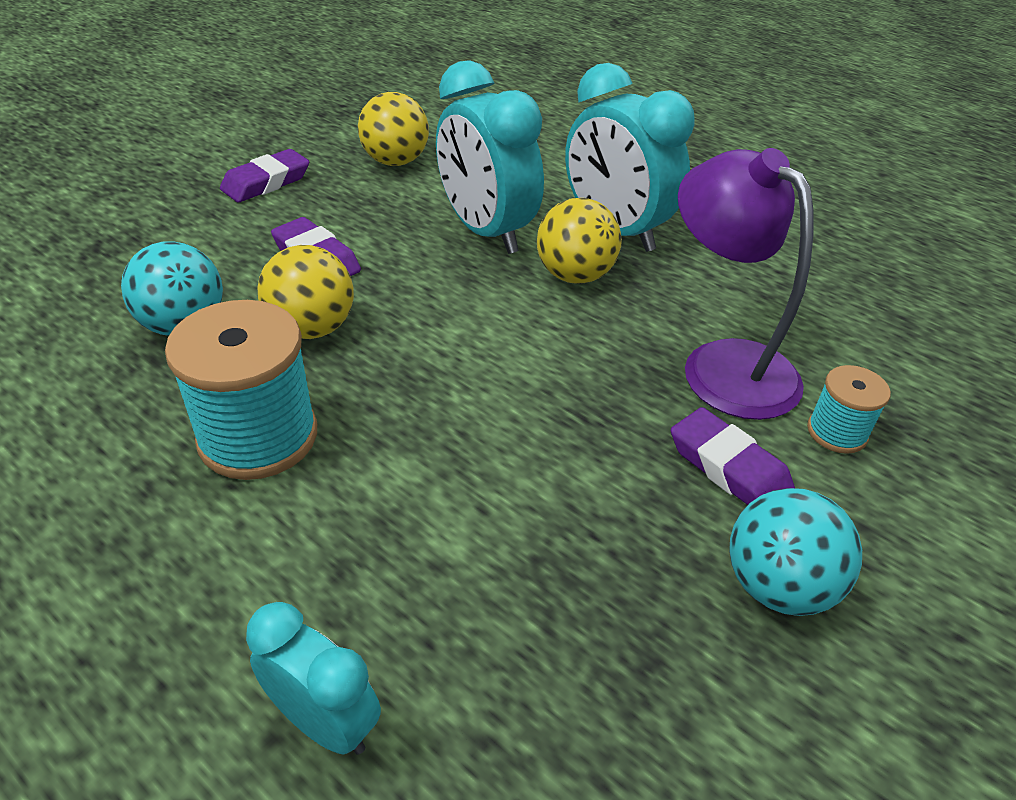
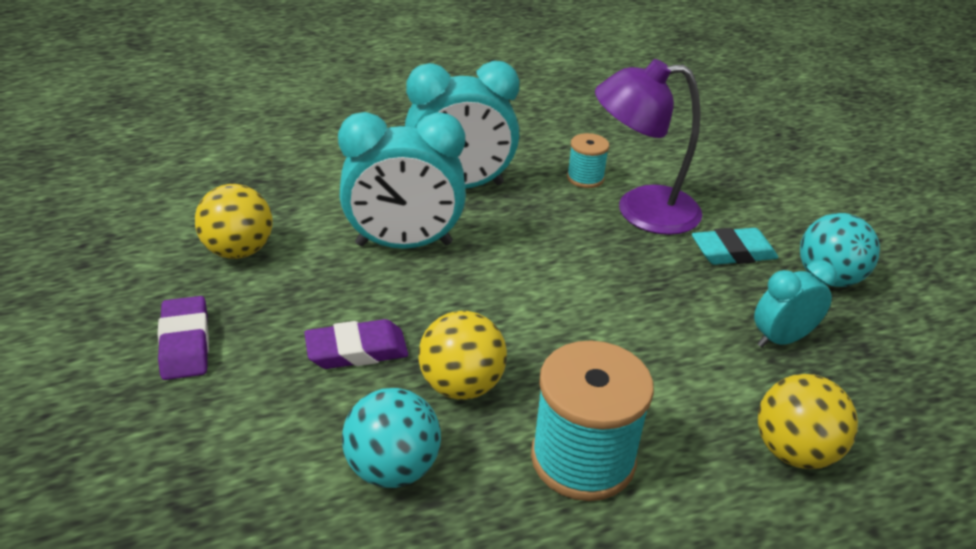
camera: 60 degrees left, 5 degrees down
(324, 721) = (868, 501): turquoise clock -> turquoise clock (781, 339)
(574, 275) = (500, 227): yellow ball -> yellow ball (794, 451)
(729, 467) = (733, 252): purple eraser -> turquoise eraser
(837, 432) = (724, 202): turquoise spool -> turquoise spool (585, 178)

